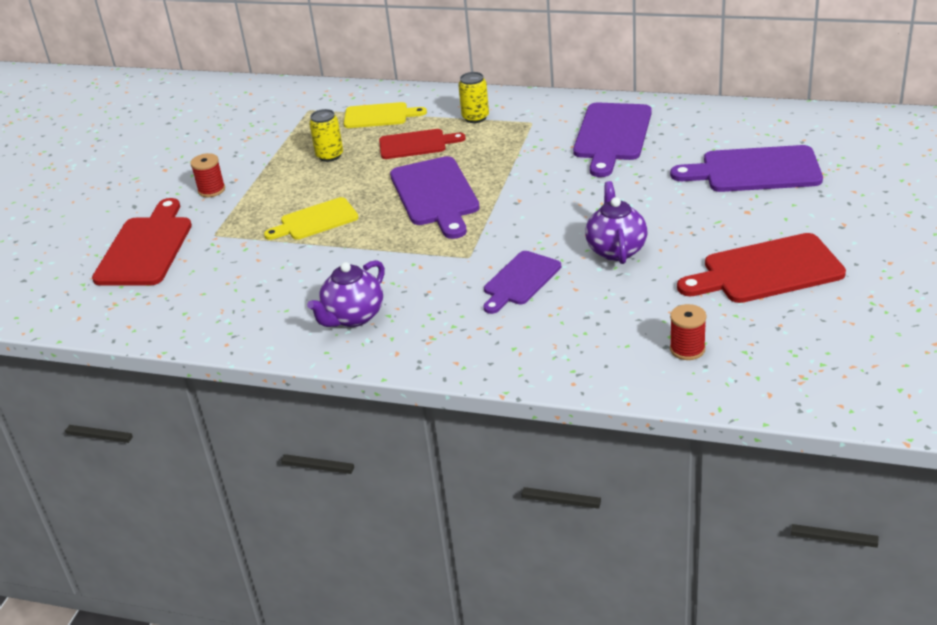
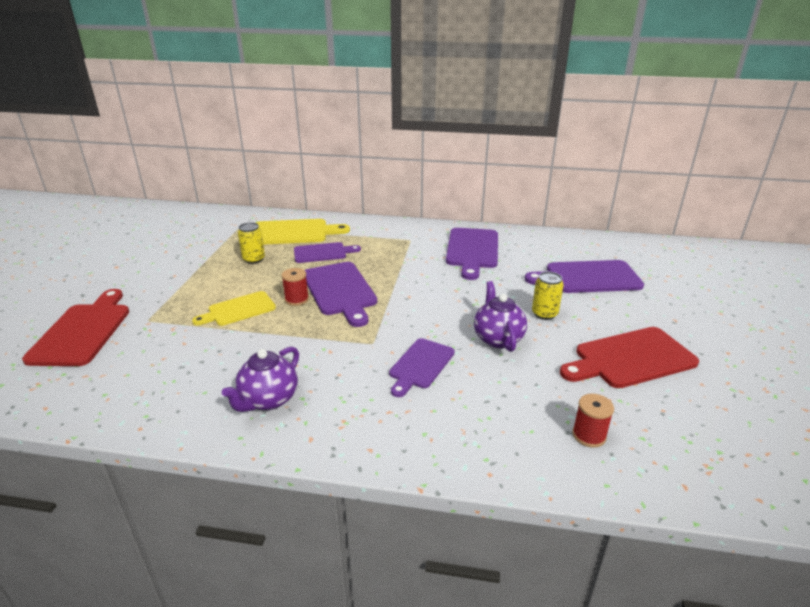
camera: 10 degrees left, 5 degrees down
(211, 190) = (152, 283): red spool -> red spool (297, 299)
(379, 116) = (293, 232): yellow cutting board -> yellow cutting board, size x1.56
(416, 144) = (322, 253): red cutting board -> purple cutting board
(475, 117) = (367, 235): yellow can -> yellow can (544, 314)

